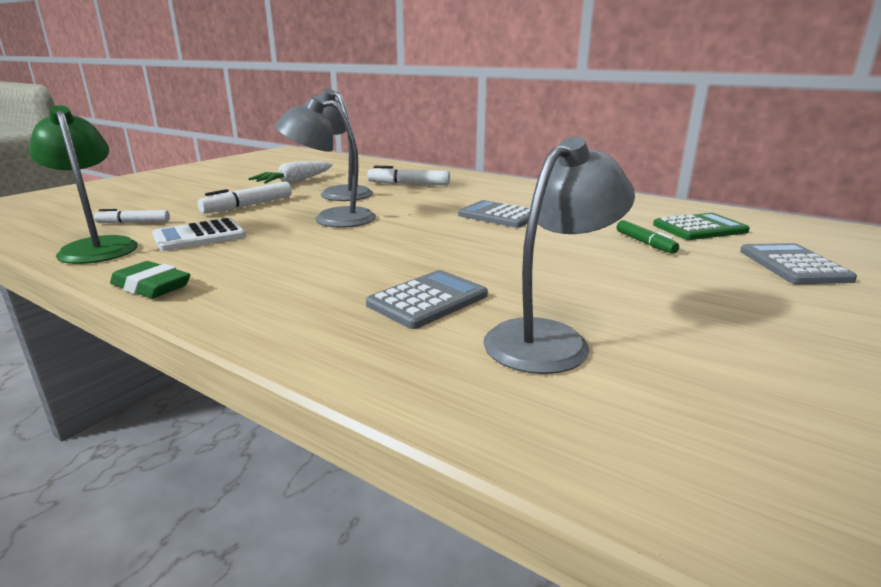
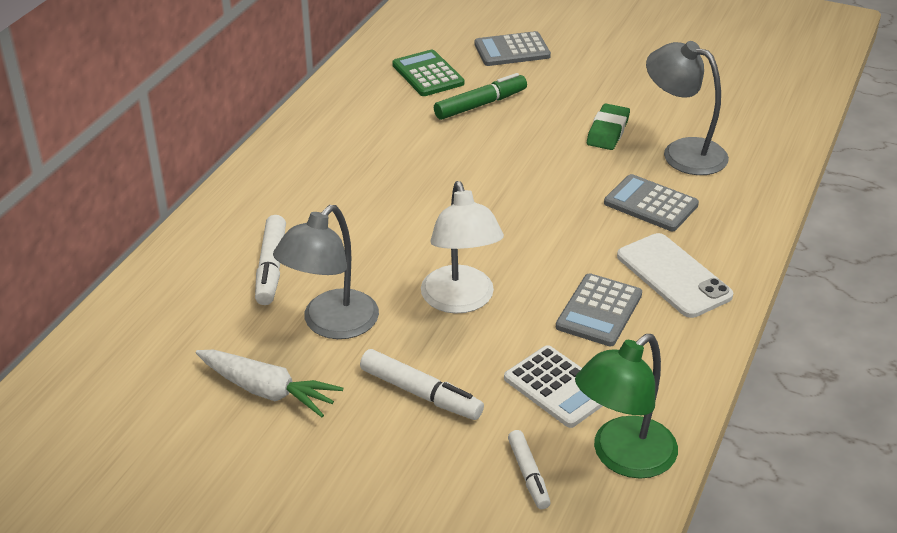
camera: 100 degrees left, 15 degrees up
(151, 286) = (698, 359): green eraser -> green eraser (607, 131)
(285, 294) = (673, 276): none -> white phone
(331, 219) = (460, 301): grey lamp -> white lamp
(499, 215) = (415, 183): grey calculator -> grey calculator (599, 311)
(645, 243) = (481, 105): green marker -> green marker, size x1.52

